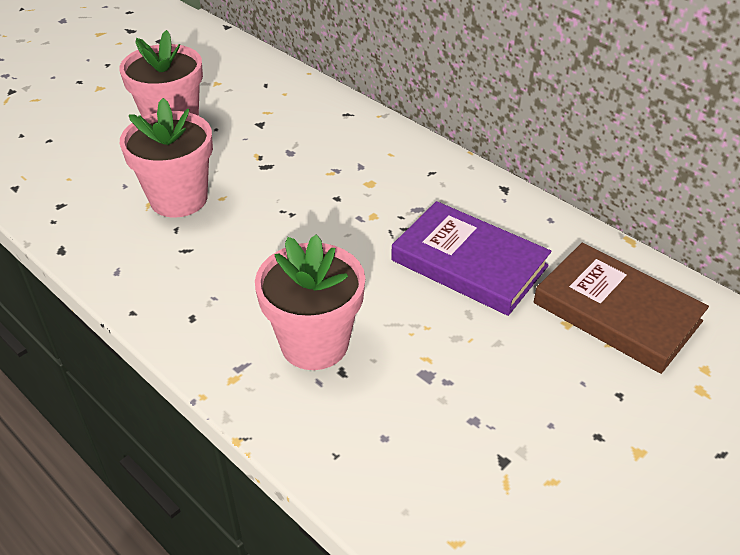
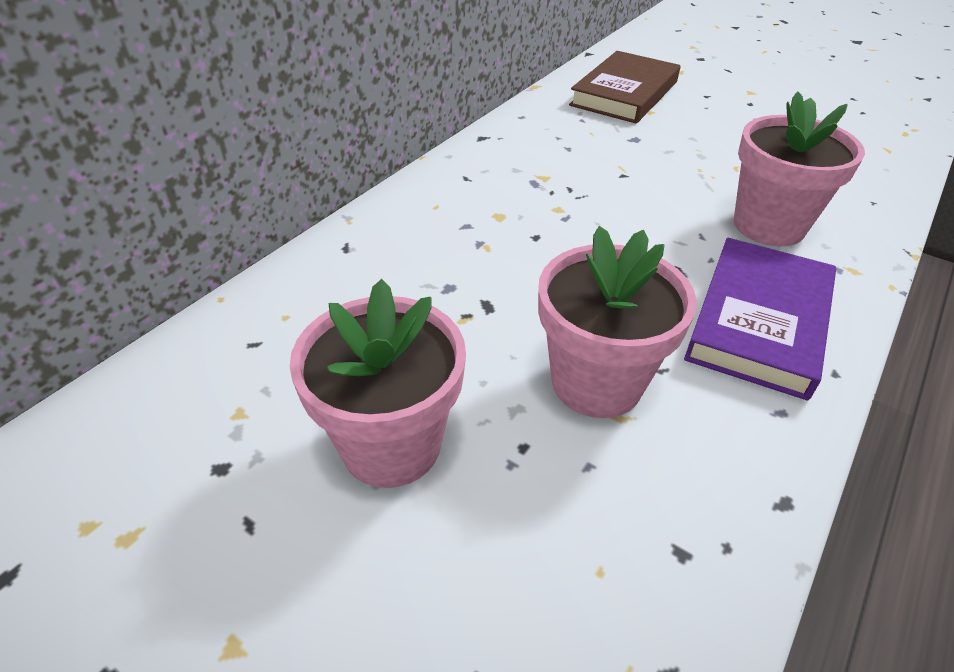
camera: 100 degrees left, 0 degrees up
(469, 263) = (604, 152): purple book -> purple book (759, 321)

